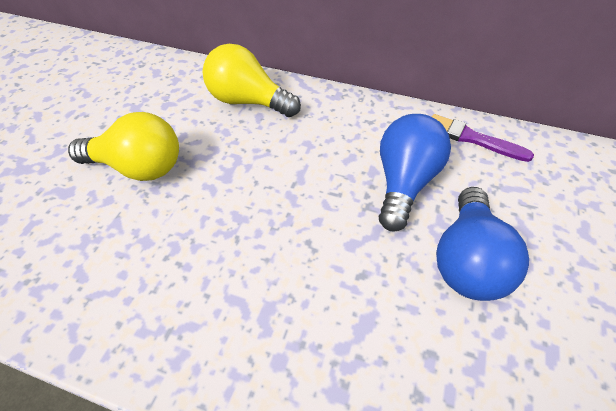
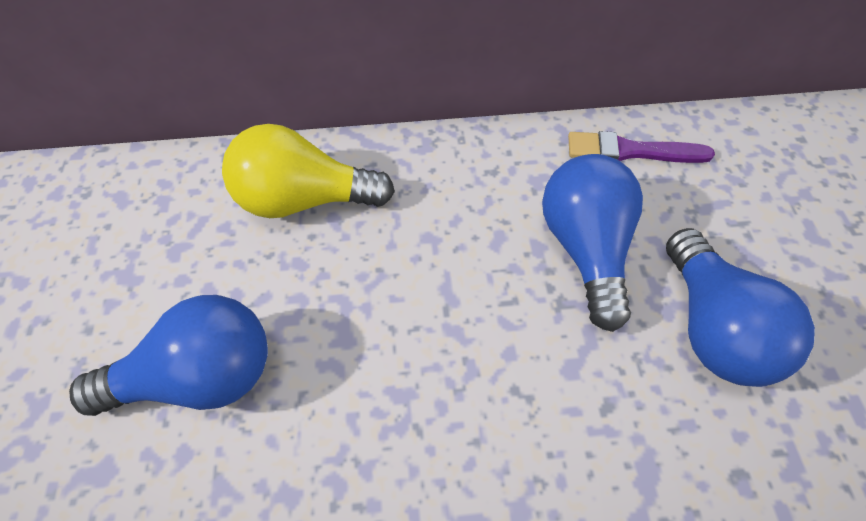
camera: 25 degrees left, 5 degrees up
(138, 167) = (199, 378): yellow light bulb -> blue light bulb

